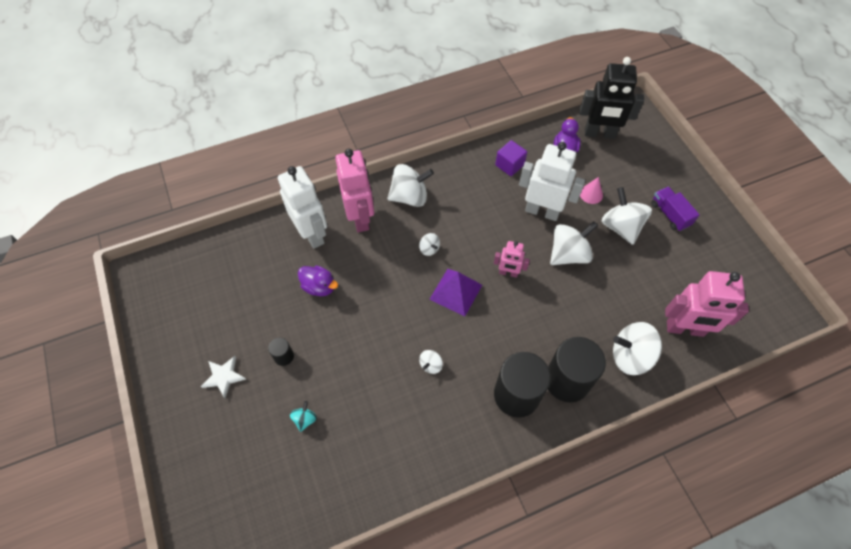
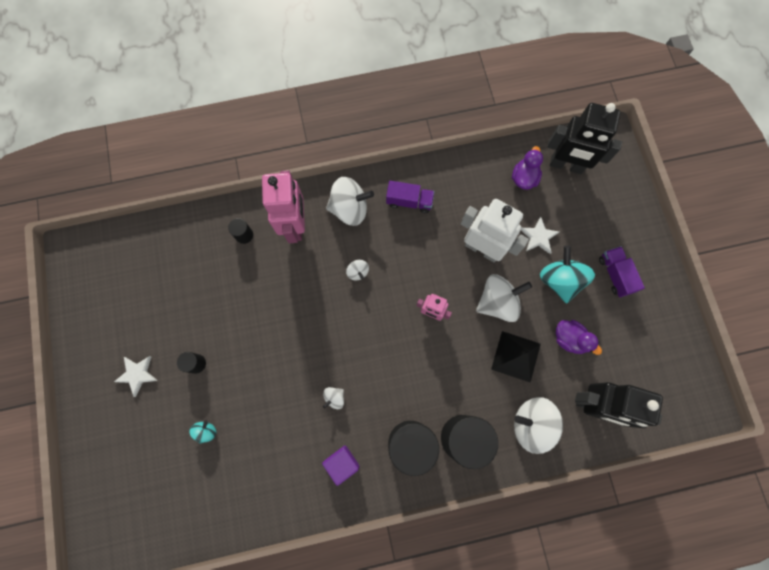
camera: 10 degrees right, 15 degrees up
(312, 234) = (244, 235): white robot -> black cylinder
(319, 287) = (242, 295): purple duck -> purple duck (569, 339)
(456, 292) = (374, 324): purple pyramid -> none
(464, 182) = (409, 201): none -> purple truck
(509, 165) = (461, 188): purple cube -> purple cube (342, 463)
(591, 194) = (538, 237): pink cone -> white star
(598, 298) = (516, 356): none -> black pyramid
(620, 227) = (559, 280): white spinning top -> turquoise spinning top
(685, 329) = (594, 405): pink robot -> black robot

